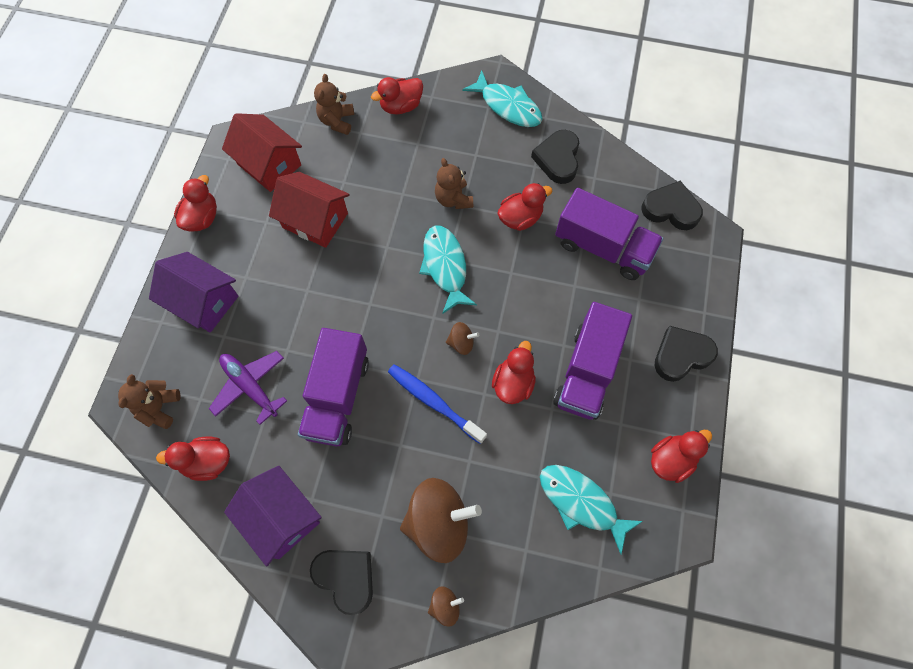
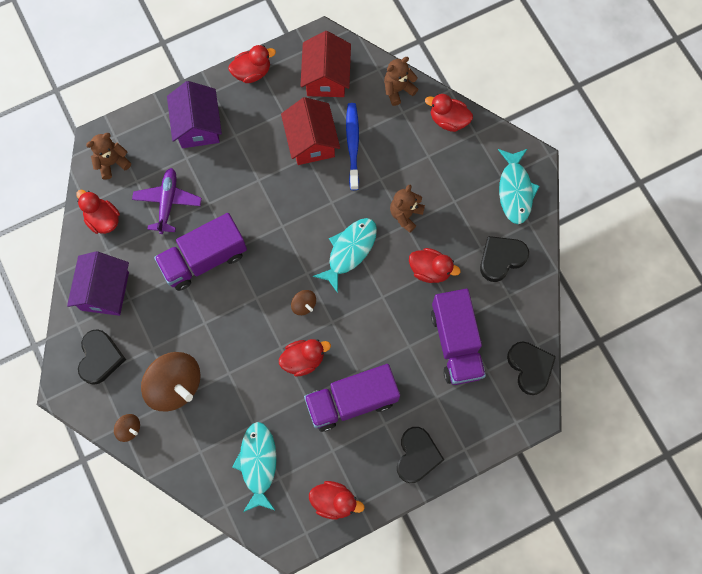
camera: 50 degrees right, 5 degrees up
(434, 402) = (249, 320): blue toothbrush -> blue toothbrush (353, 145)
(681, 355) = (417, 456): black heart -> black heart turned 75 degrees clockwise

